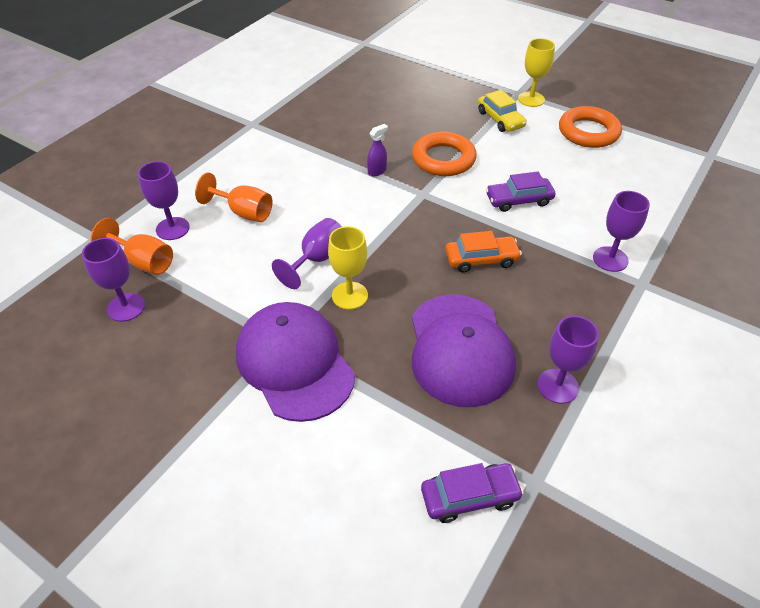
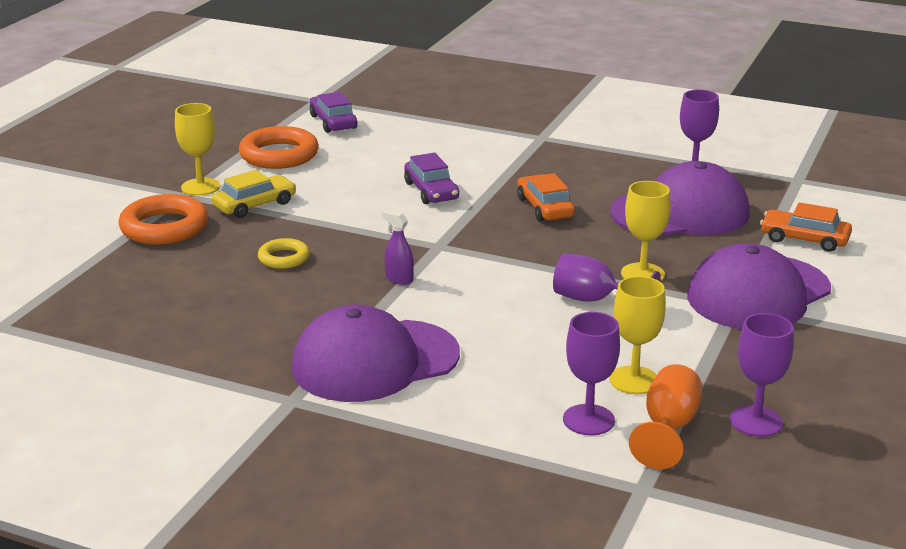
camera: 100 degrees left, 20 degrees down
(204, 258) = (634, 380): none -> yellow goblet
(244, 212) = (527, 367): orange goblet -> none
(278, 153) = (375, 361): none -> purple cap
(387, 435) = (804, 239): none -> orange car
(418, 127) = (284, 258): none -> yellow ring
(443, 159) = (359, 237): orange ring -> orange ring (164, 227)
(469, 497) = (833, 203): purple car -> purple car (333, 122)
(610, 259) = (513, 149): purple goblet -> none

